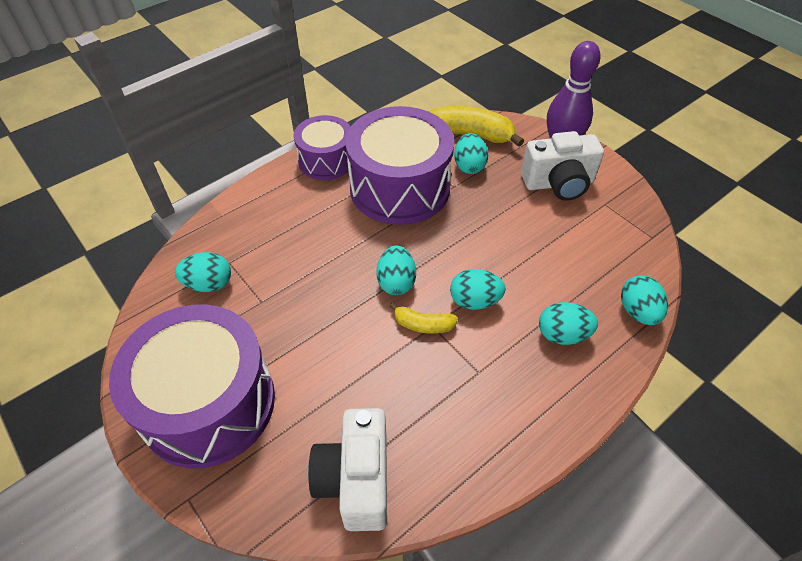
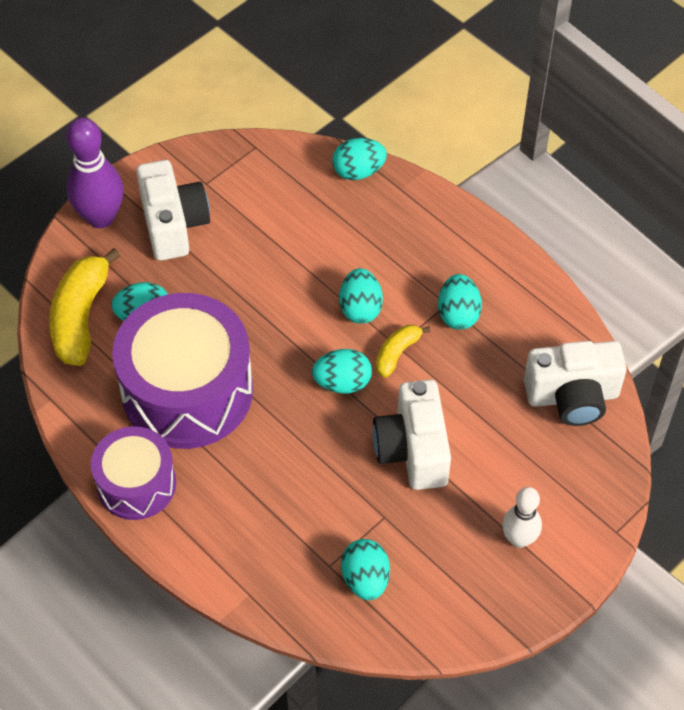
camera: 95 degrees left, 5 degrees up
(208, 403) = (519, 539): purple drum -> white bowling pin
(320, 328) = (413, 450): none -> white camera
(423, 325) = (397, 353): yellow banana -> yellow banana turned 150 degrees counterclockwise
(562, 335) = (394, 234): turquoise egg -> turquoise egg (458, 314)

